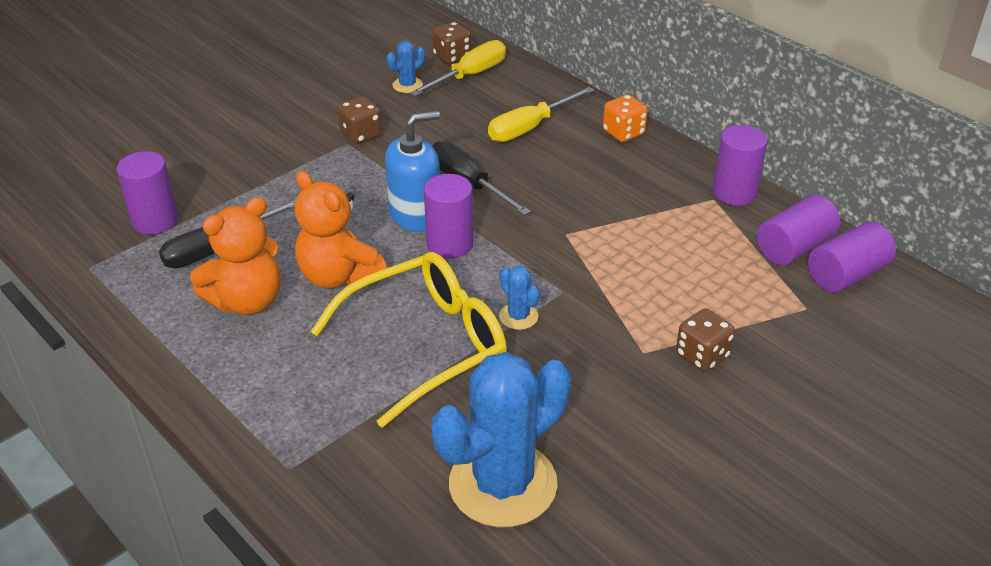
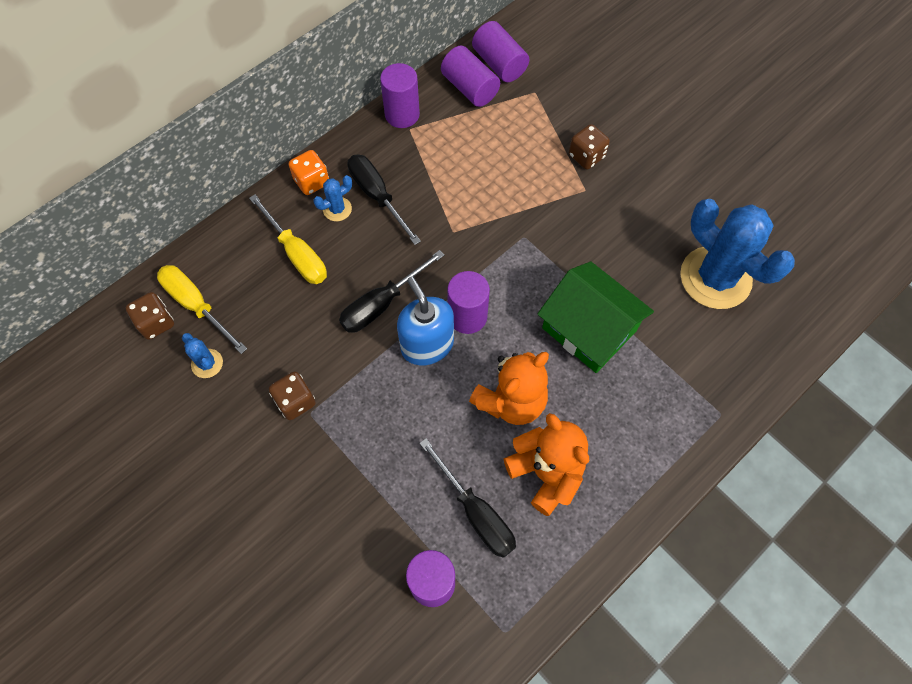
camera: 90 degrees left, 25 degrees up
(426, 345) = (589, 329): yellow glasses -> green house
(518, 316) = (553, 266): blue cactus -> blue cactus (337, 209)
(609, 177) = (377, 196): none -> black screwdriver

